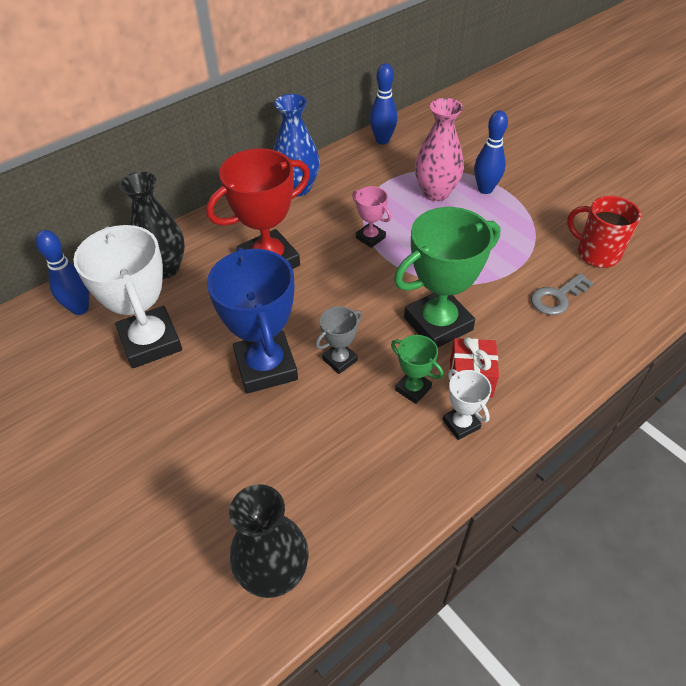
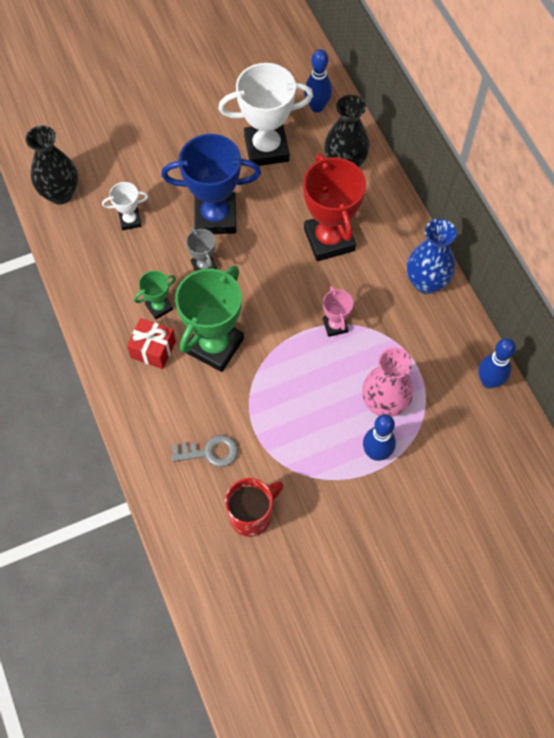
camera: 105 degrees right, 15 degrees up
(370, 237) = (335, 325): pink trophy -> pink trophy turned 75 degrees counterclockwise
(438, 324) = (215, 346): green trophy -> green trophy turned 45 degrees clockwise
(461, 424) = (117, 328): white trophy -> white trophy (130, 220)
(557, 297) = (210, 452): grey key -> grey key turned 105 degrees clockwise

